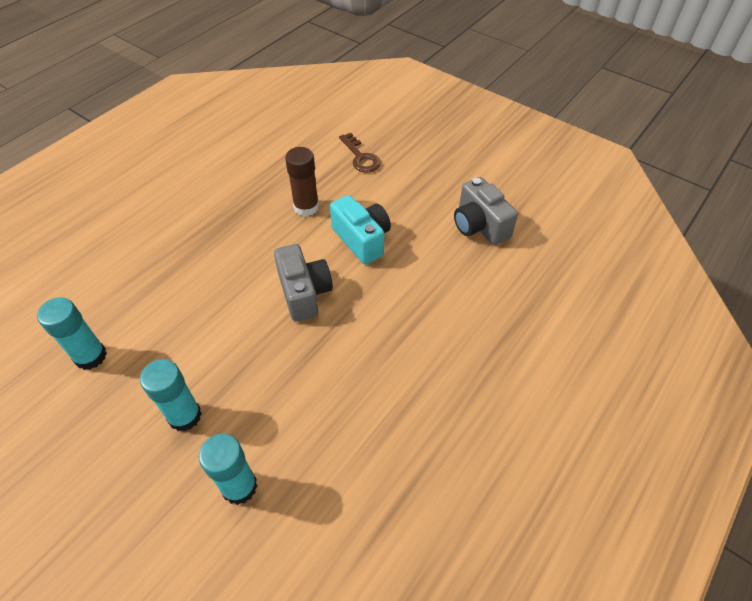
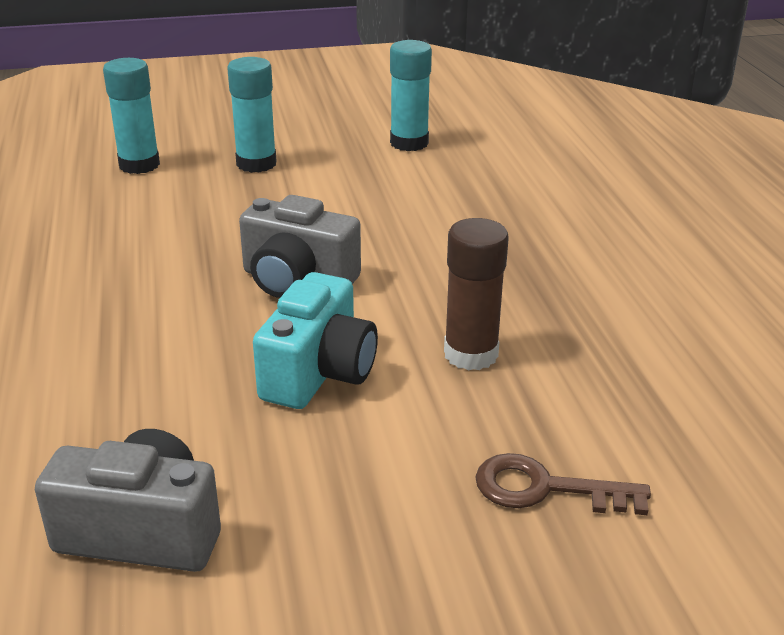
camera: 130 degrees right, 20 degrees down
(362, 239) = (319, 373): turquoise camera -> turquoise camera turned 75 degrees counterclockwise

